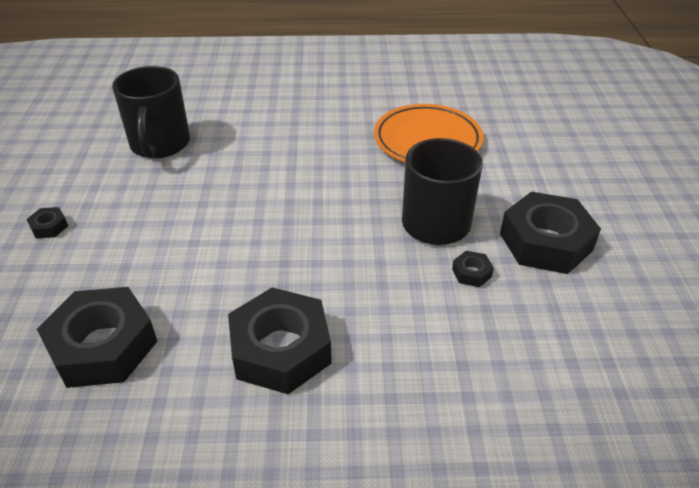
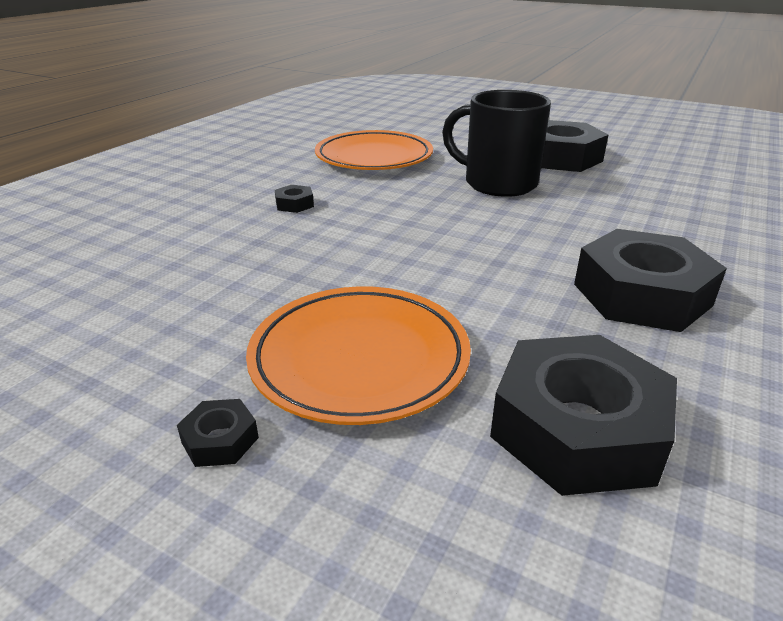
camera: 60 degrees left, 10 degrees down
(131, 243) = (359, 359): none -> orange plate
(160, 145) = (149, 290): black mug -> none
(471, 273) = (579, 188): black nut -> black nut (294, 204)

